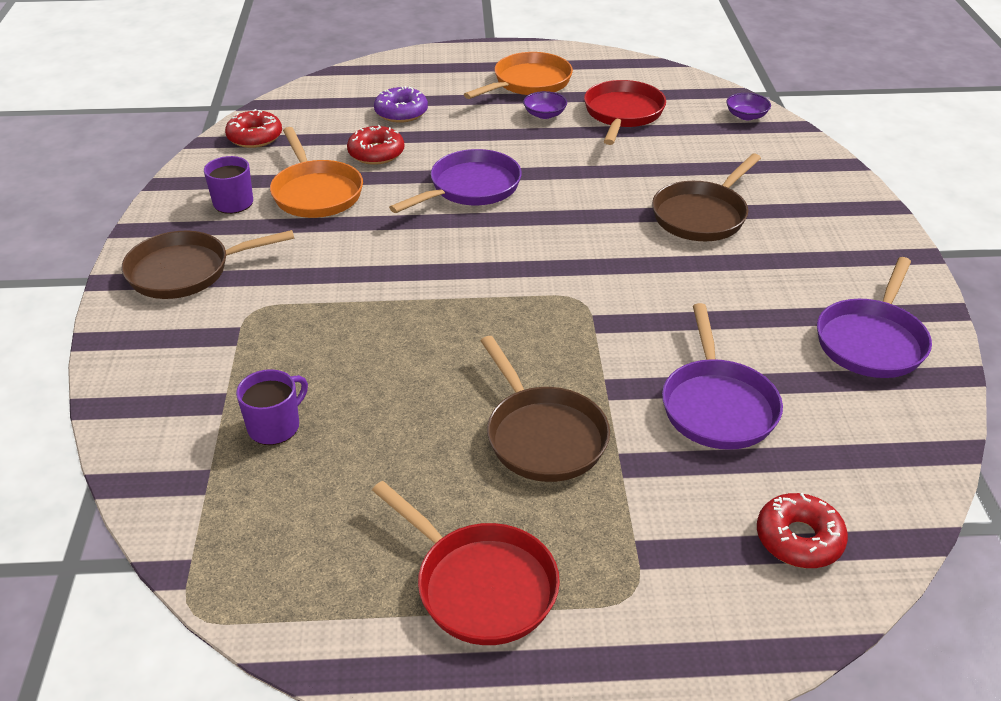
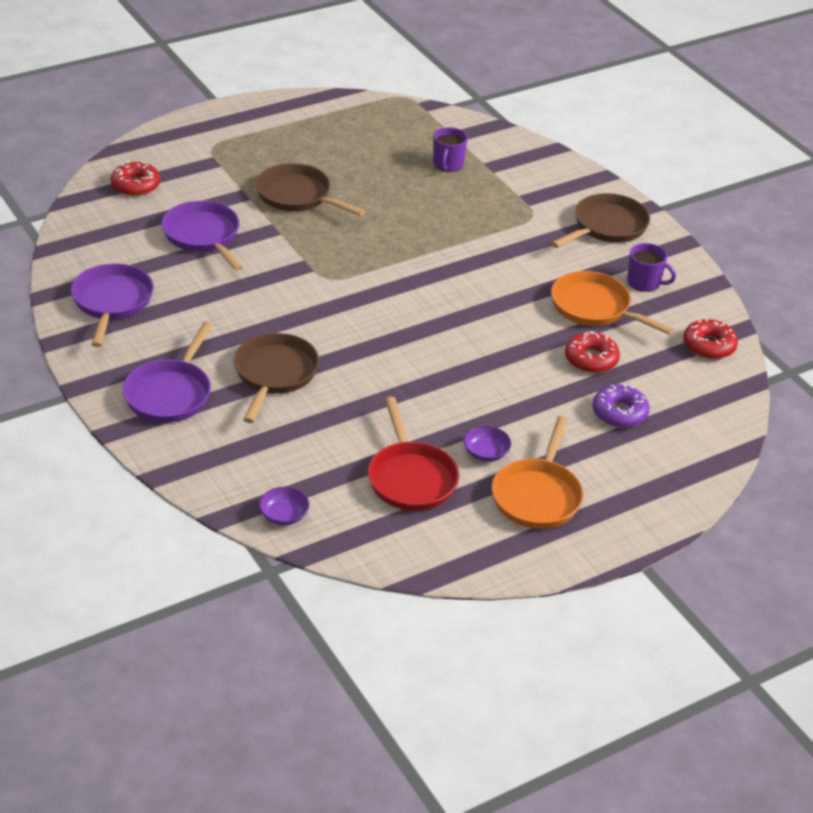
camera: 150 degrees right, 0 degrees up
(470, 188) = (480, 347): purple pan -> purple pan (170, 393)
(480, 585) = (285, 133): red pan -> none

